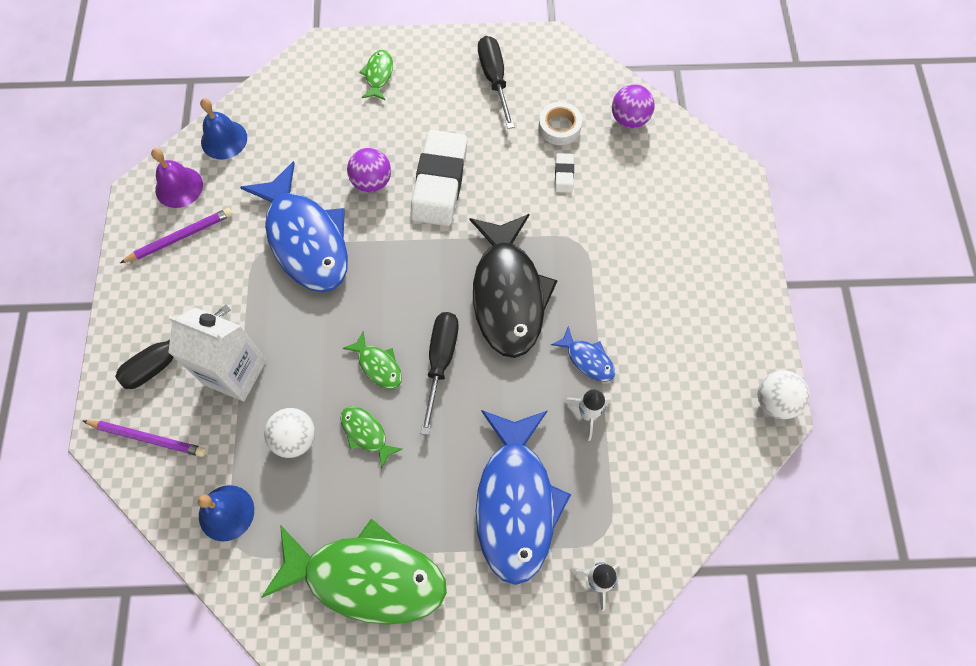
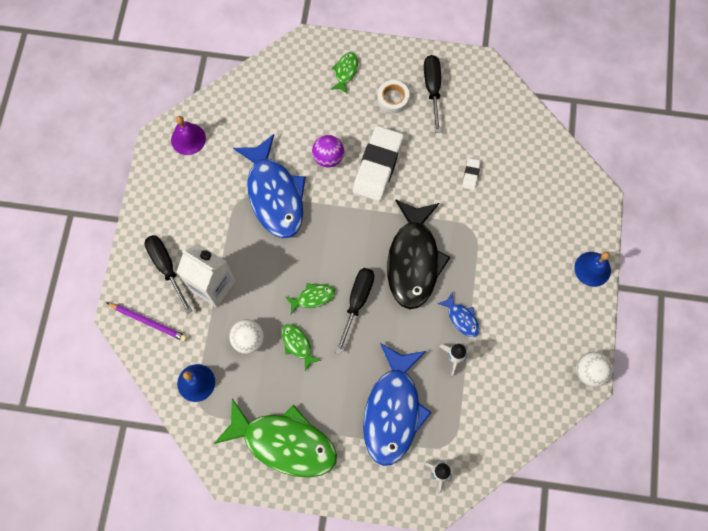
camera: 10 degrees right, 5 degrees up
(166, 359) = (166, 267): black screwdriver -> black screwdriver turned 90 degrees clockwise
(180, 237) = (185, 178): purple pencil -> none
(224, 139) = (224, 106): blue bell -> blue bell (592, 269)
(378, 365) = (313, 297): green fish -> green fish turned 75 degrees counterclockwise
(559, 127) = (474, 136): white tape -> white tape (393, 99)
(629, 119) = (528, 138): purple ball -> none

